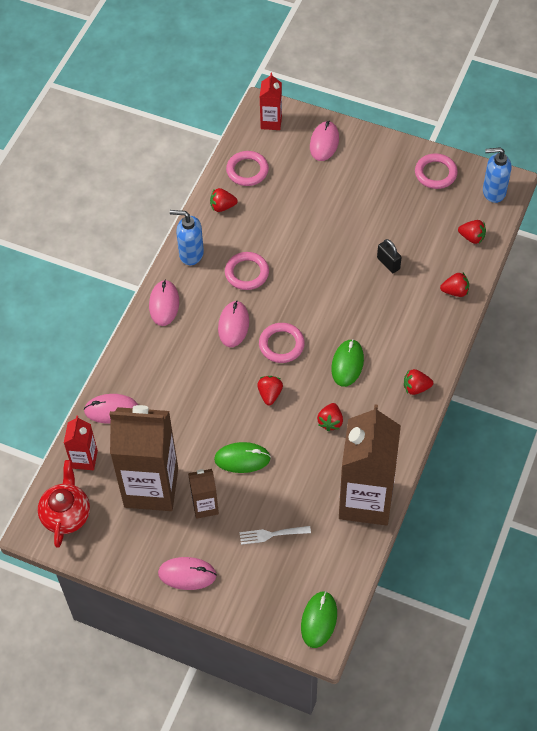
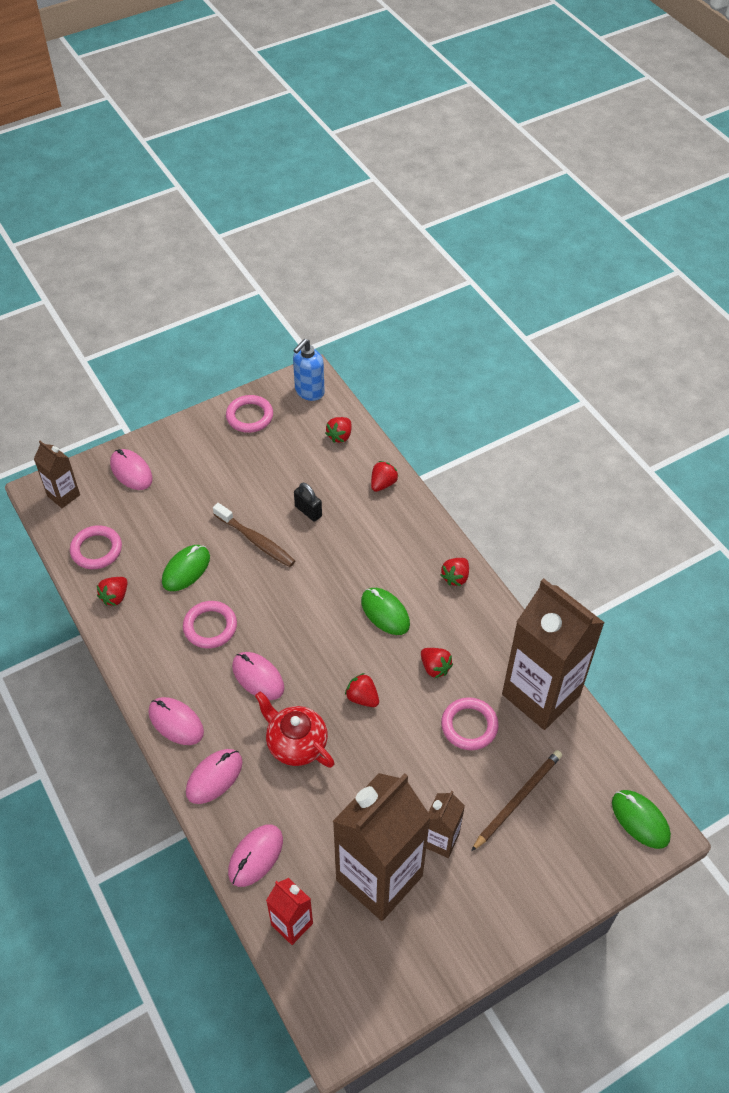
camera: 55 degrees left, 5 degrees down
(66, 514) = (344, 988): red teapot -> red teapot (296, 743)
(187, 574) = (506, 909): pink mouse -> pink mouse (214, 777)
(191, 254) = (141, 659): blue soap dispenser -> none
(242, 459) = (414, 770): green mouse -> green mouse (186, 569)
(271, 122) = (63, 495): red carton -> brown carton
(271, 534) = (518, 799): white fork -> brown pencil
(281, 345) = (316, 651): pink ring -> pink ring (469, 726)
(336, 251) = (256, 541): none -> brown toothbrush
(388, 263) = (308, 511): black padlock -> black padlock turned 45 degrees clockwise
(472, 237) = (340, 436): red strawberry -> red strawberry turned 150 degrees clockwise

